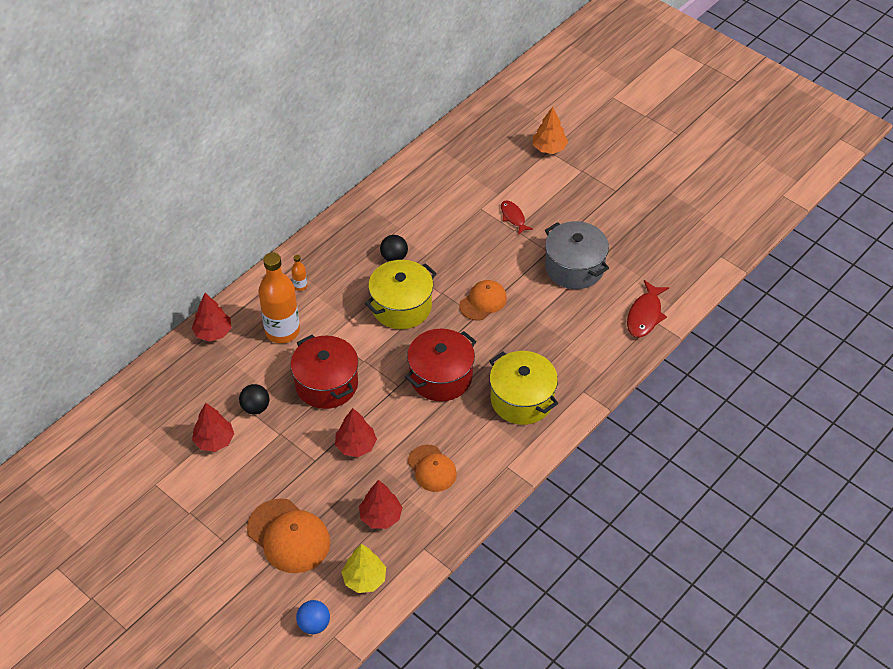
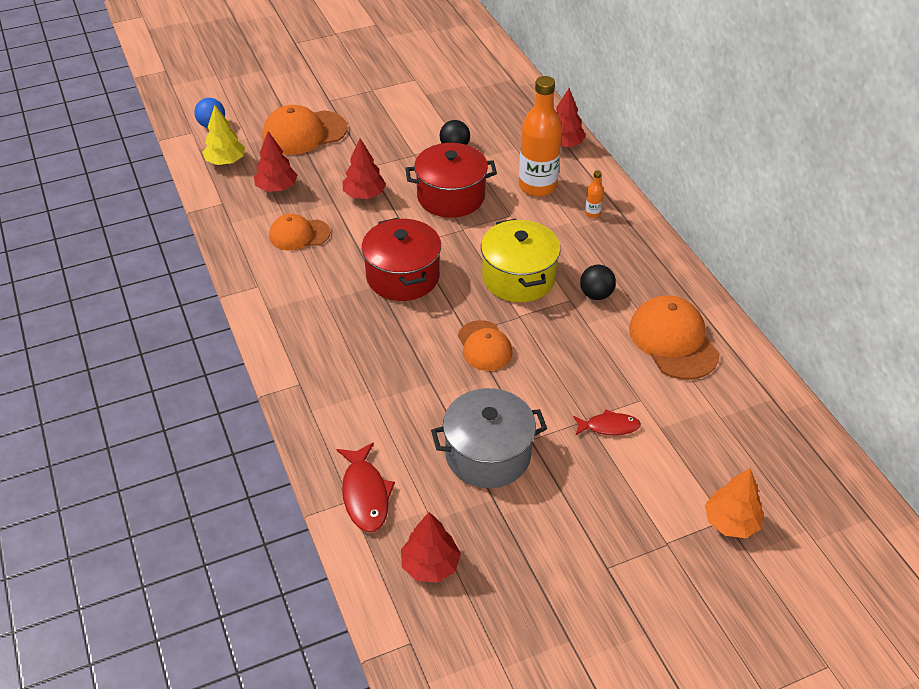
camera: 115 degrees right, 5 degrees down
(214, 440) = (435, 117): red tree -> red tree (430, 565)
(416, 206) = (673, 341): none -> orange cap
(522, 399) = (327, 328): yellow pot -> none
(645, 315) = (365, 494): red fish -> red fish turned 150 degrees counterclockwise

